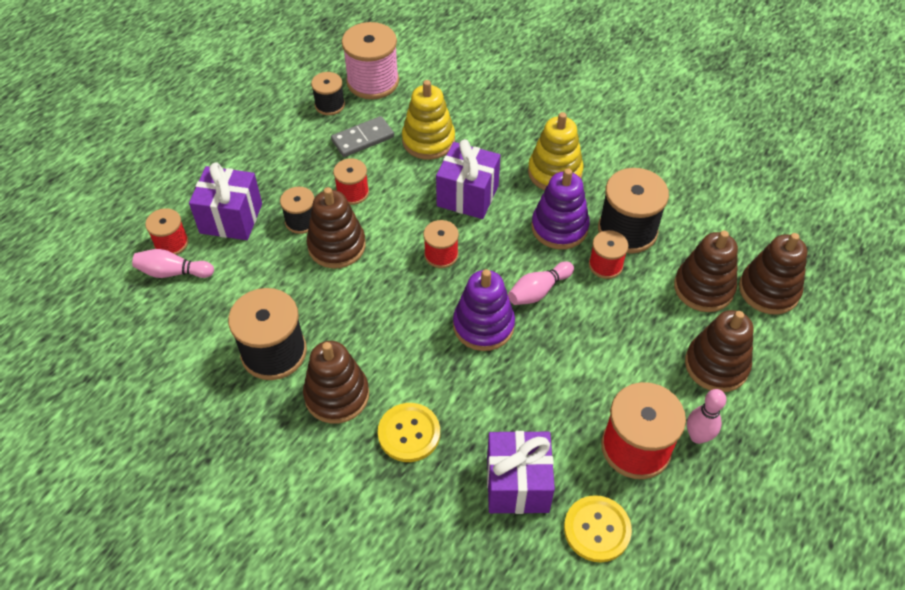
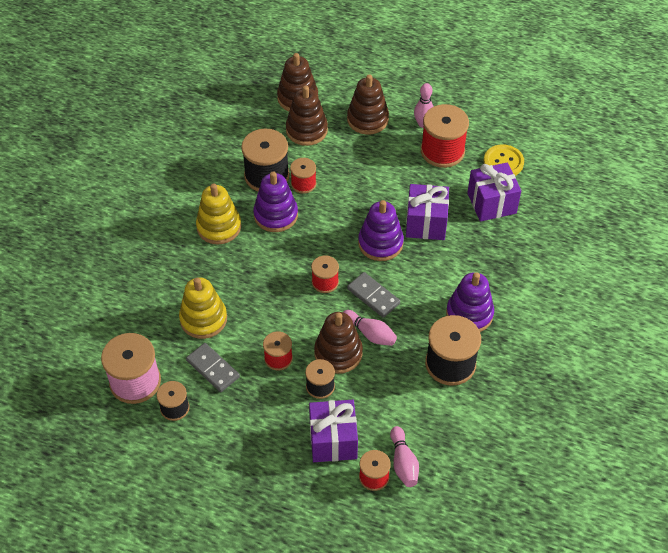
camera: 105 degrees left, 0 degrees up
(337, 395) = (469, 314): brown stacking toy -> purple stacking toy
(403, 297) = (373, 296): none -> grey domino
(409, 433) = (481, 266): yellow button -> none
(467, 195) = (259, 278): purple gift -> purple gift (426, 223)
(538, 291) = (339, 217): pink bowling pin -> pink bowling pin (370, 333)

